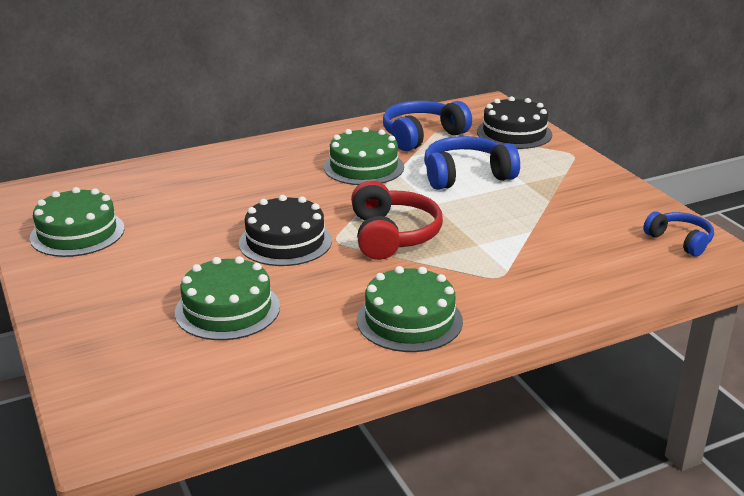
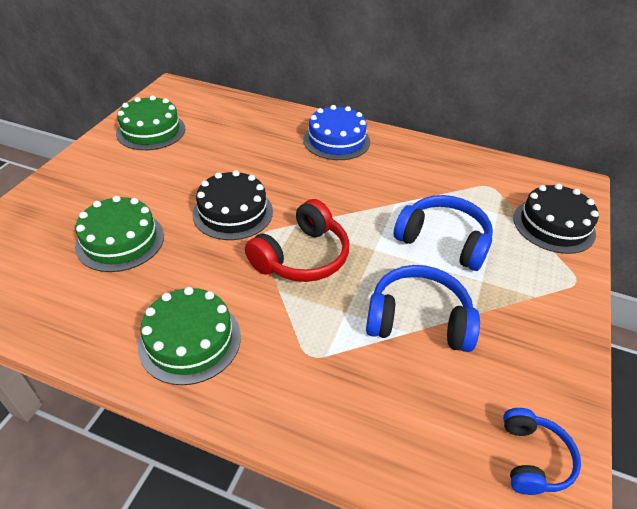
camera: 45 degrees right, 15 degrees up
(274, 157) = (336, 140): none -> blue cake
(363, 167) = (380, 184): green cake -> none
(422, 136) = (468, 183): blue headphones -> blue headphones (418, 320)

